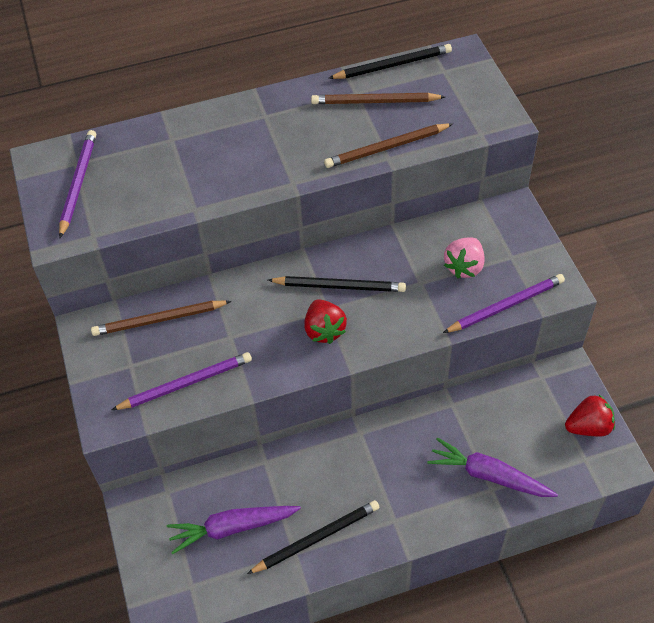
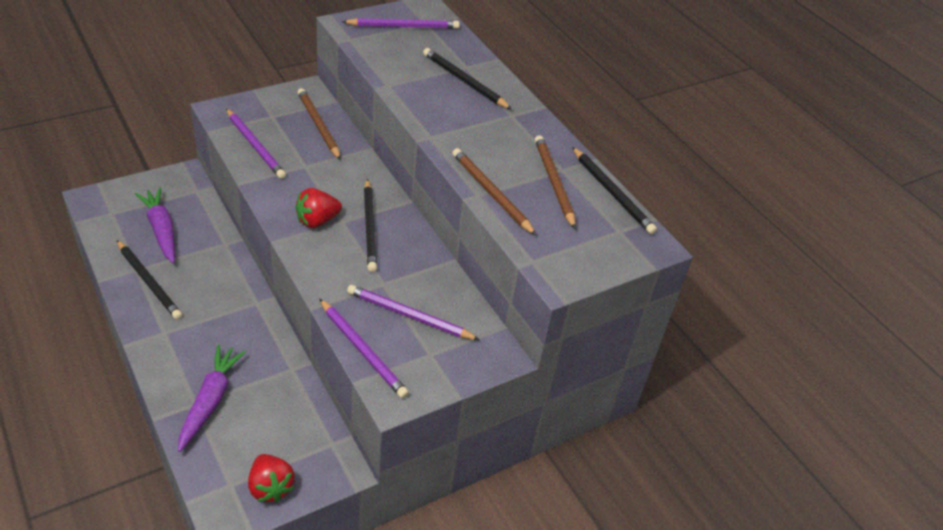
camera: 70 degrees right, 10 degrees down
(199, 144) = (464, 81): none -> black pencil
(464, 267) = (409, 316): pink strawberry -> purple pencil

